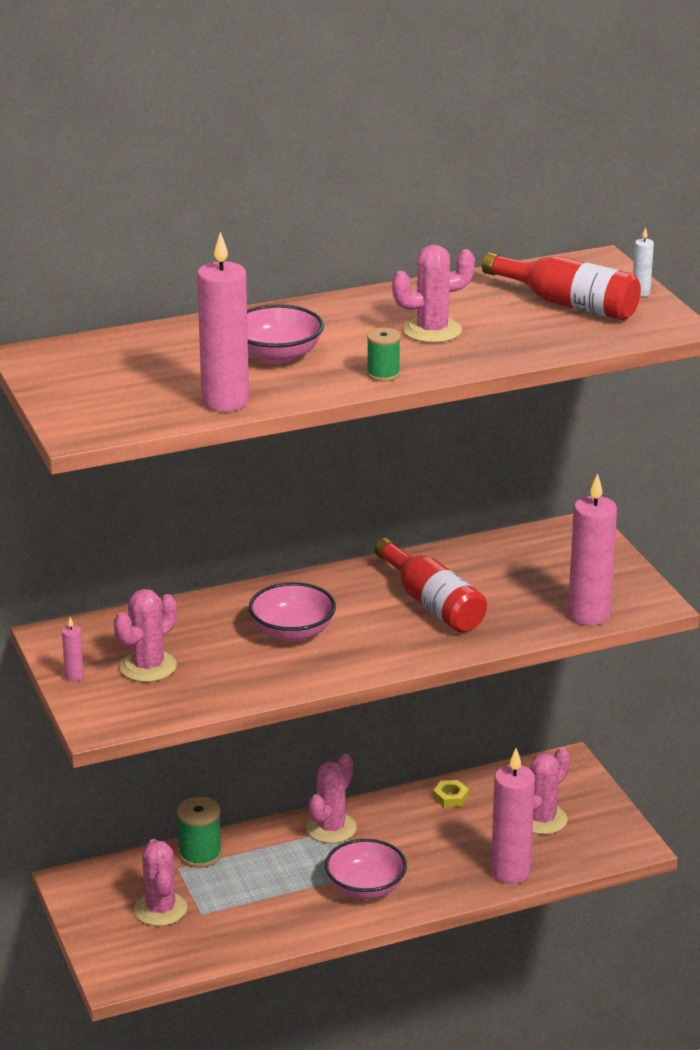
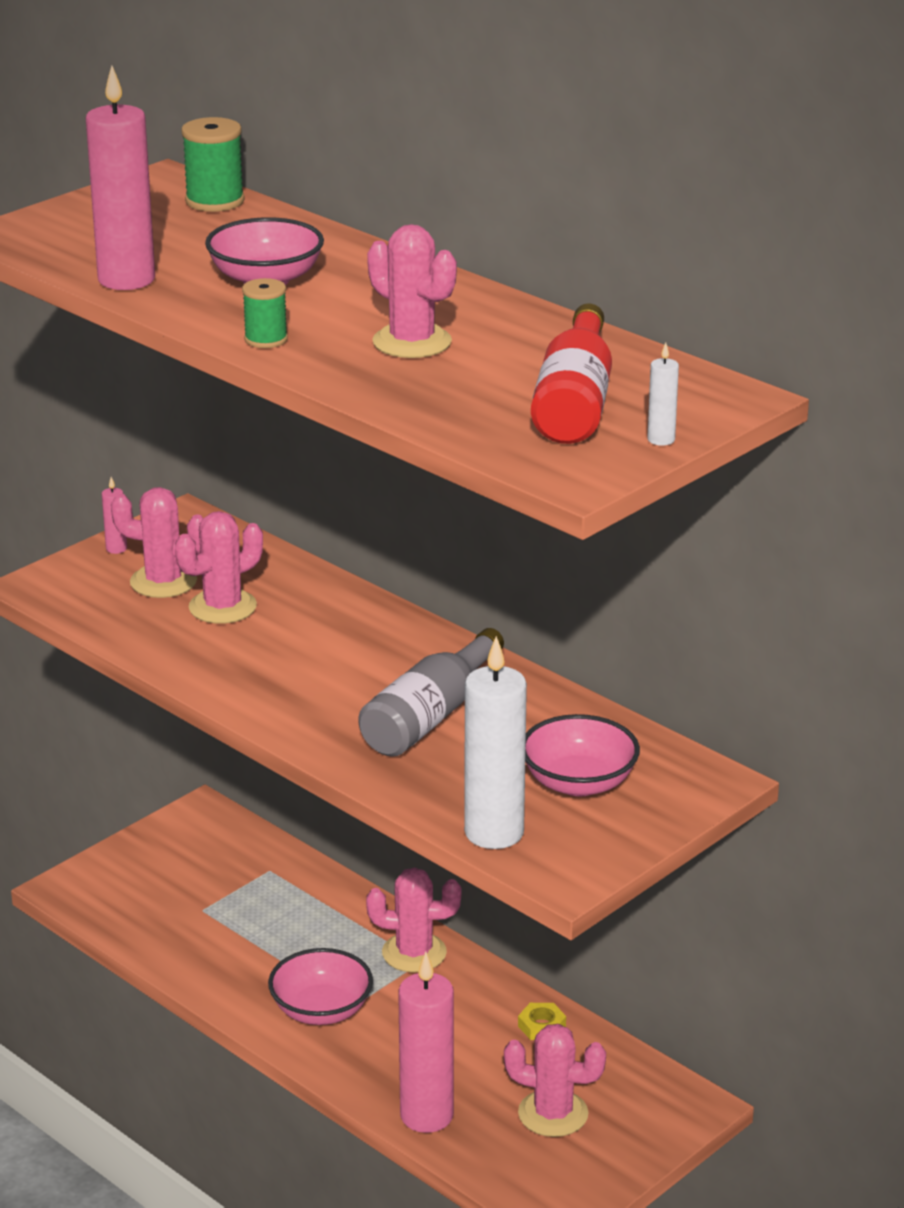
camera: 65 degrees right, 0 degrees up
(160, 909) = (192, 881): pink cactus -> pink cactus (222, 607)
(200, 854) = (302, 877): green spool -> green spool (215, 201)
(292, 632) = (295, 645): pink bowl -> pink bowl (578, 783)
(432, 603) = (430, 716): red bottle -> grey bottle
(588, 615) = (494, 833): pink candle -> white candle

